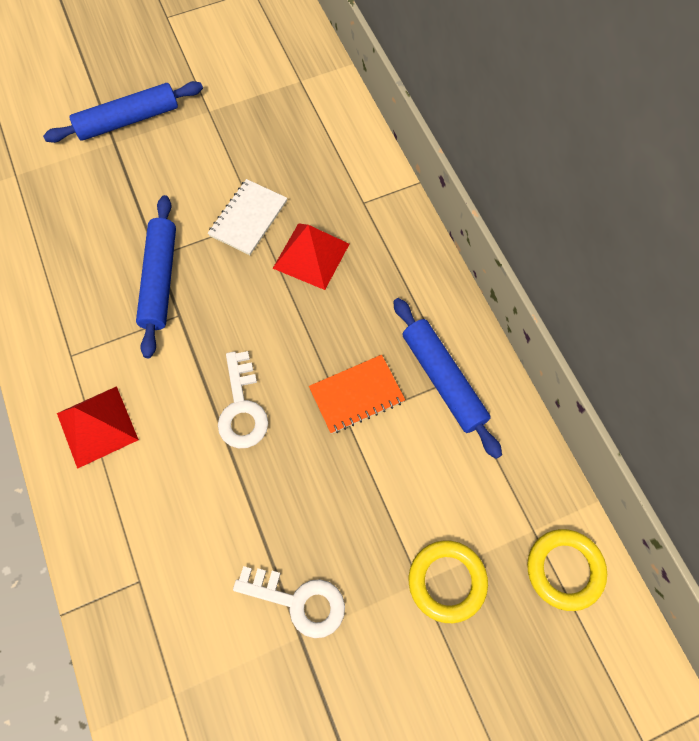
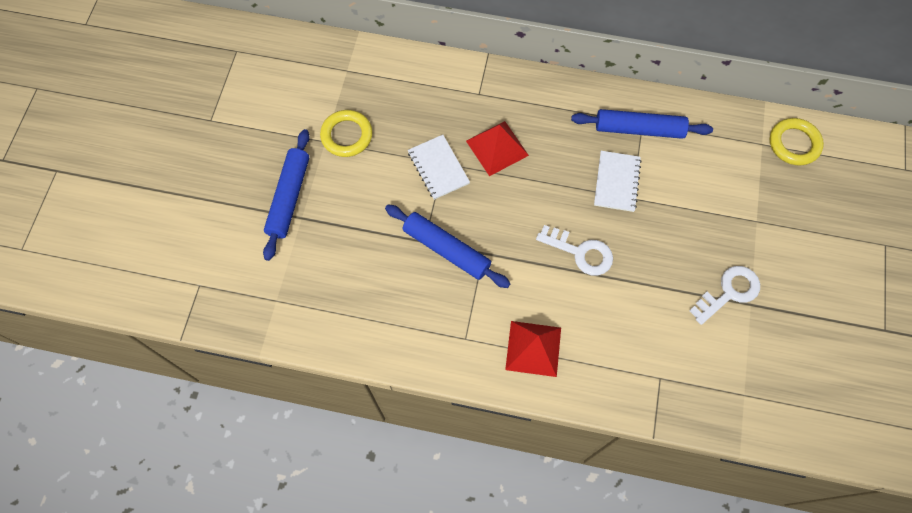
camera: 55 degrees left, 0 degrees up
(356, 395) = (616, 182): orange notebook -> white notebook
(447, 581) = (765, 206): yellow ring -> yellow ring (347, 135)

